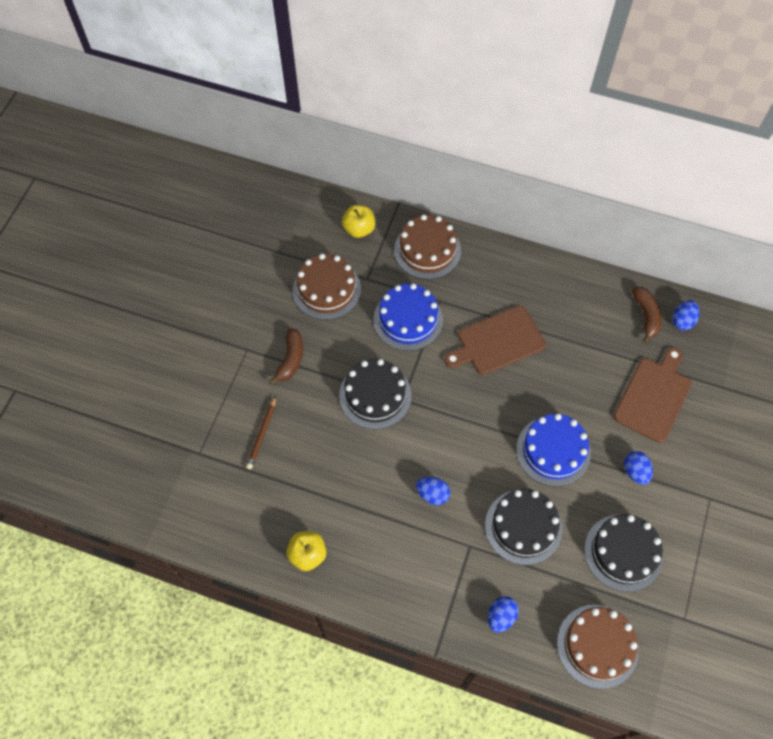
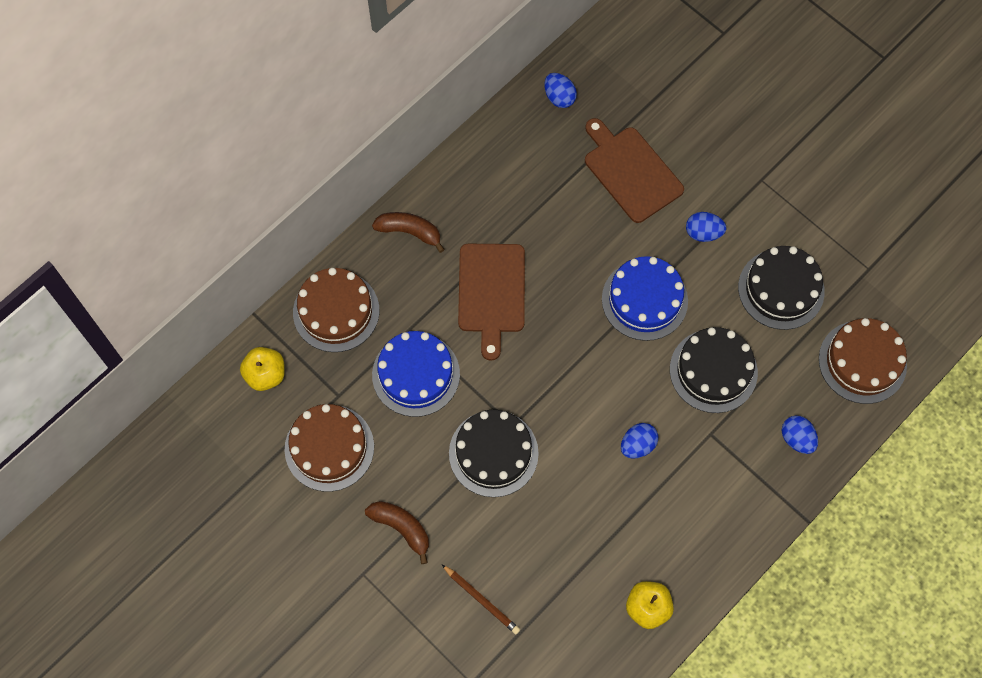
camera: 65 degrees left, 5 degrees up
(646, 316) = (535, 129): brown banana -> brown banana (409, 232)

